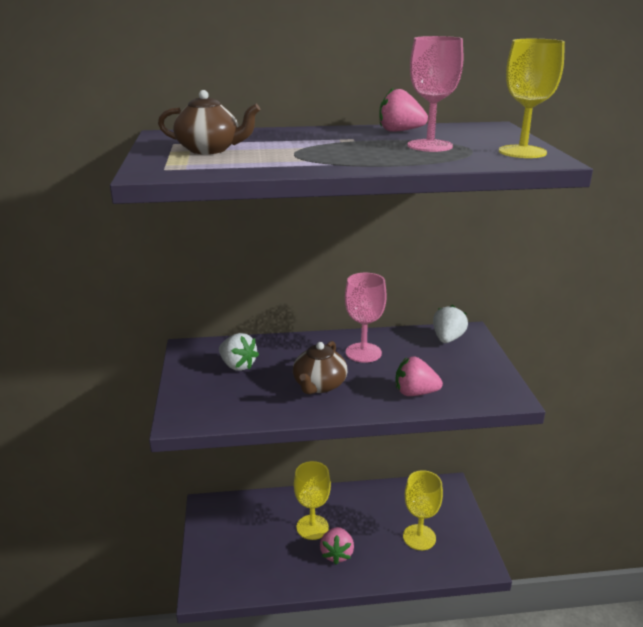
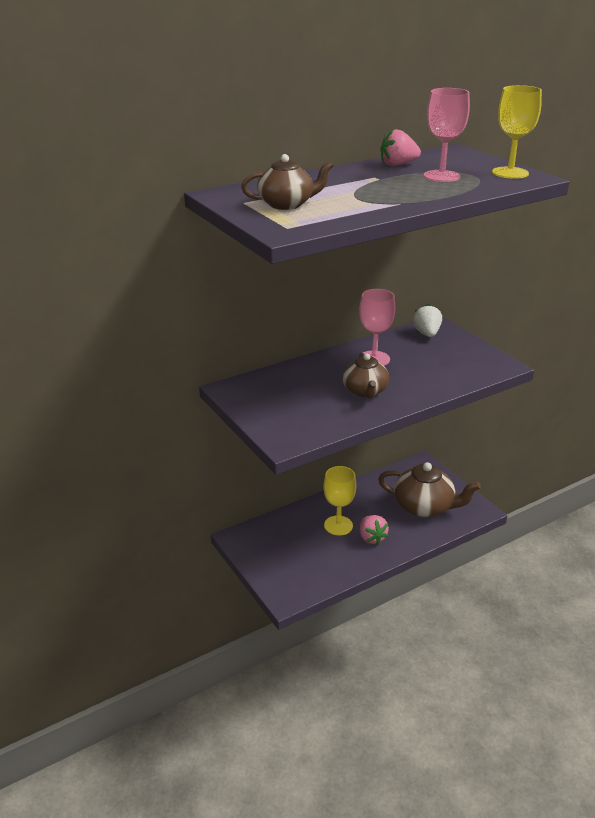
camera: 25 degrees left, 5 degrees up
(237, 365) = (285, 392): white strawberry -> none
(415, 393) = (439, 379): pink strawberry -> none
(419, 537) = (424, 507): yellow goblet -> brown teapot

